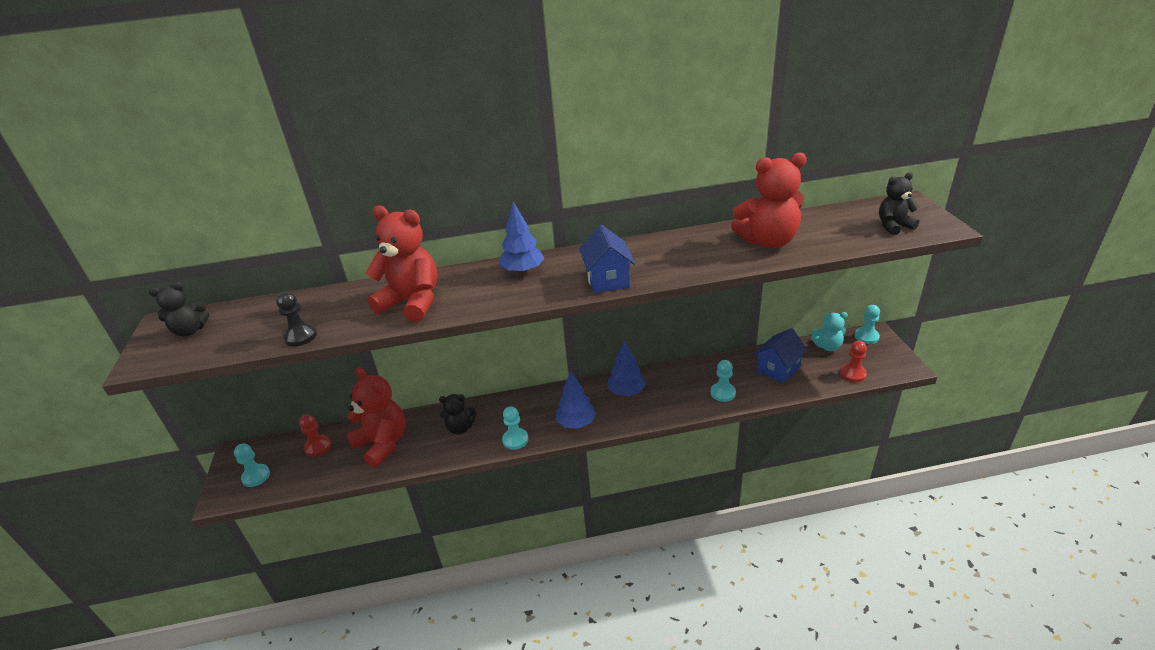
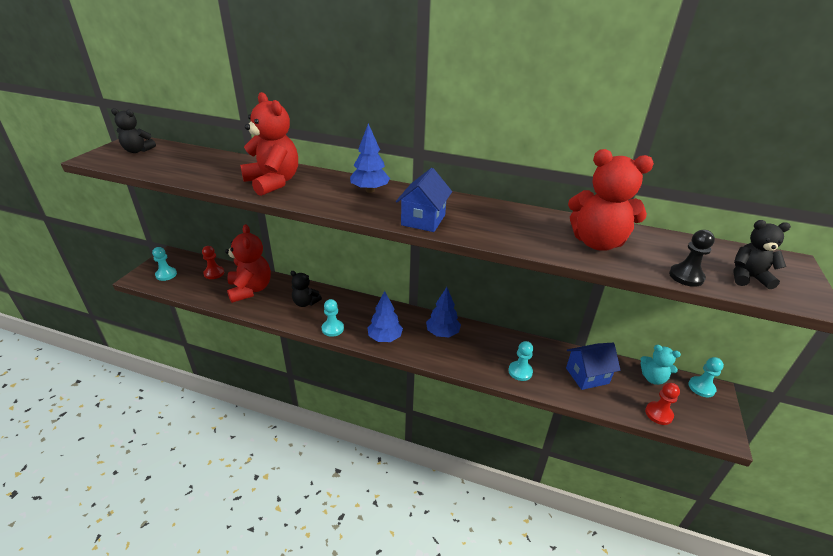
camera: 25 degrees right, 0 degrees up
(301, 336) = (186, 177): black pawn -> black pawn (686, 276)

